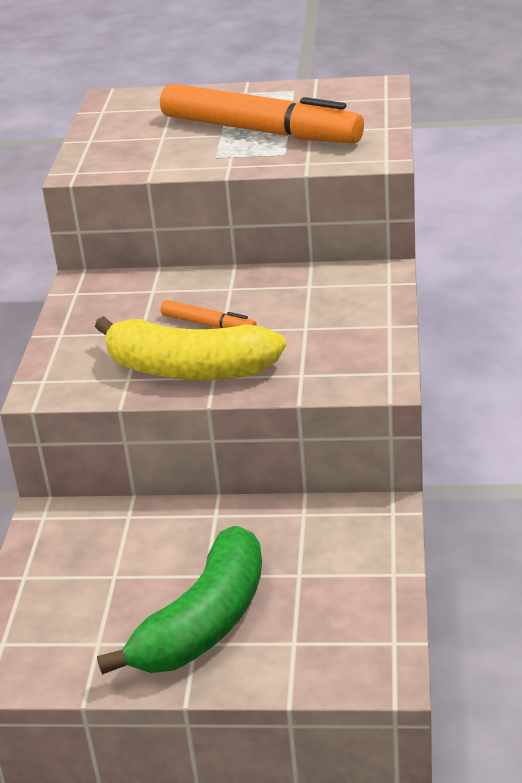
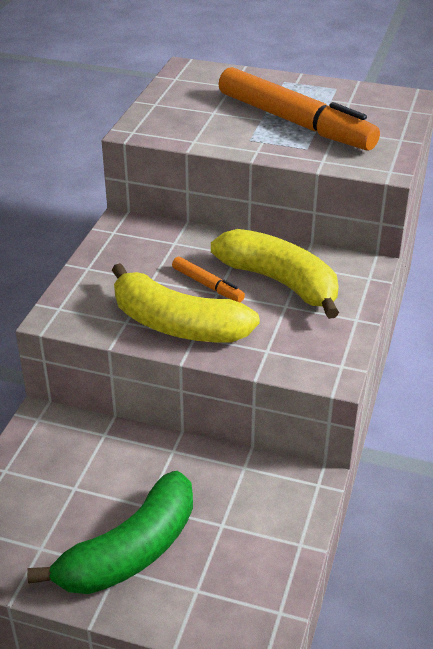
camera: 10 degrees right, 5 degrees up
(291, 306) = (280, 282): none -> yellow banana

